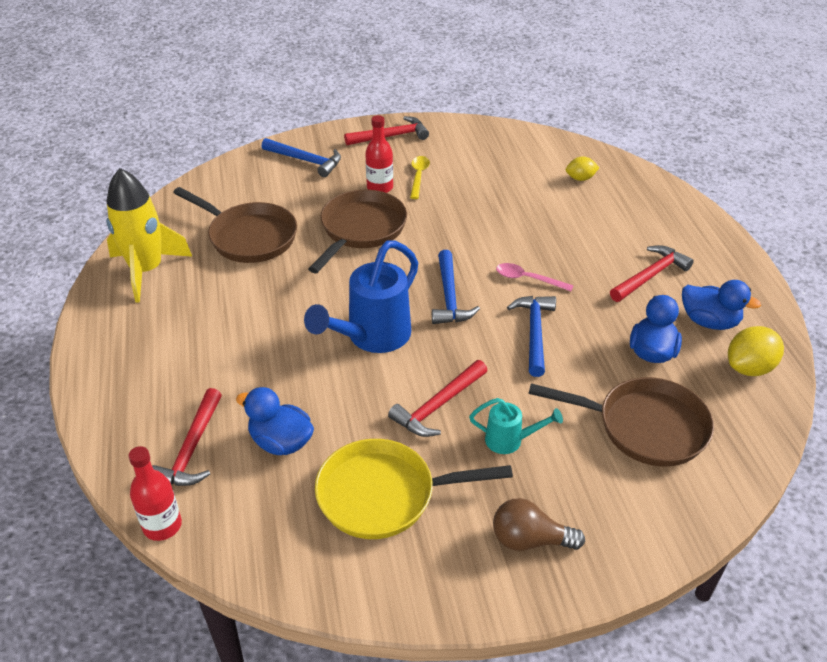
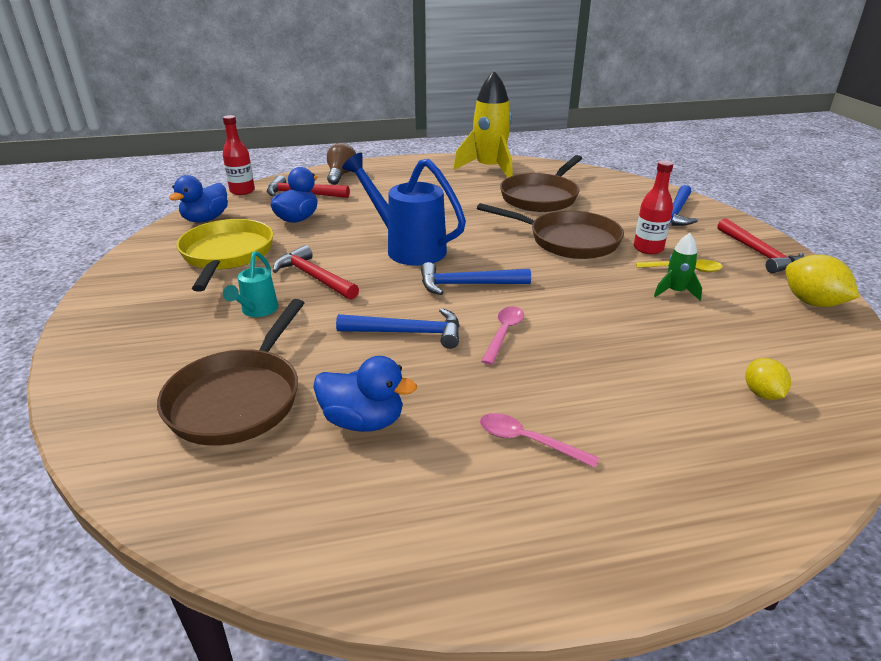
camera: 90 degrees right, 10 degrees down
(456, 187) = (675, 292): none -> green rocket
(530, 540) = (140, 316): brown light bulb -> brown light bulb (341, 175)
(650, 276) = (527, 441): red hammer -> pink spoon
(709, 321) = (422, 492): blue duck -> blue duck (206, 219)
(749, 368) = (312, 523): yellow lemon -> yellow lemon (812, 302)

